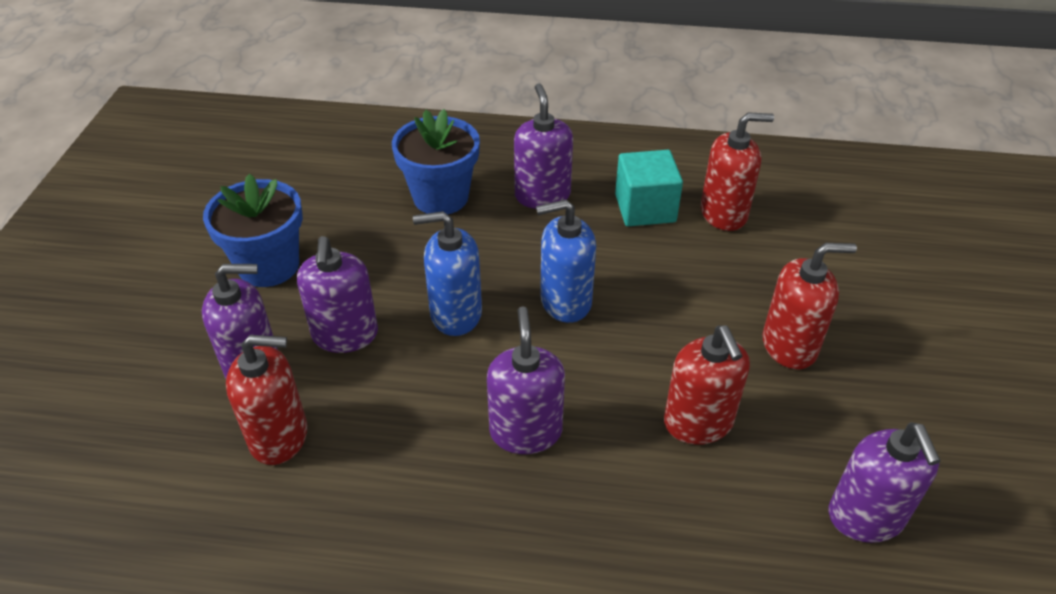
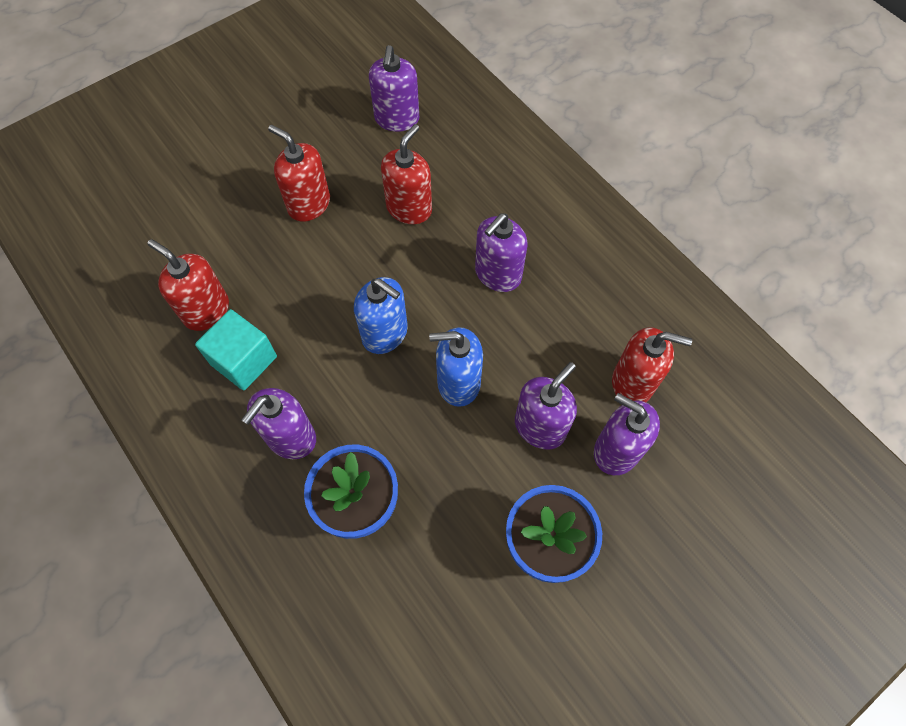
camera: 135 degrees left, 20 degrees up
(279, 436) = (633, 382): red soap dispenser -> red soap dispenser turned 150 degrees clockwise
(455, 314) = (458, 383): blue soap dispenser -> blue soap dispenser turned 135 degrees clockwise
(866, 516) = (397, 119): purple soap dispenser -> purple soap dispenser turned 150 degrees clockwise

